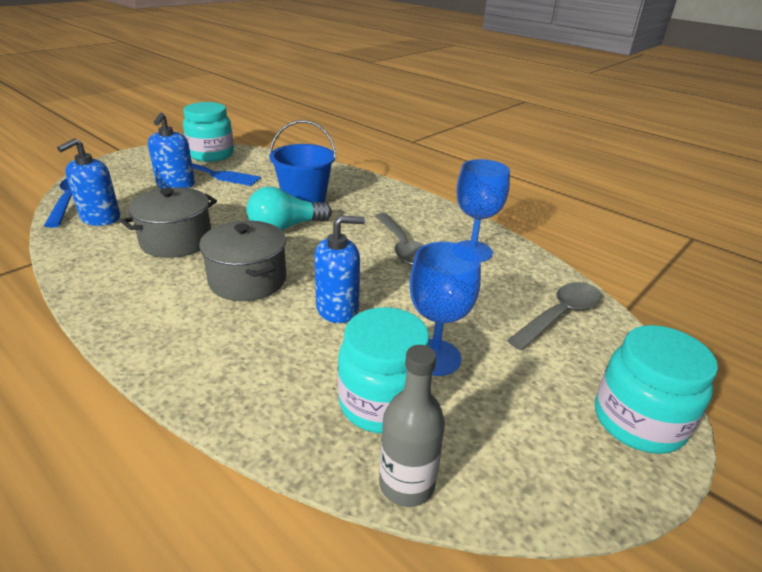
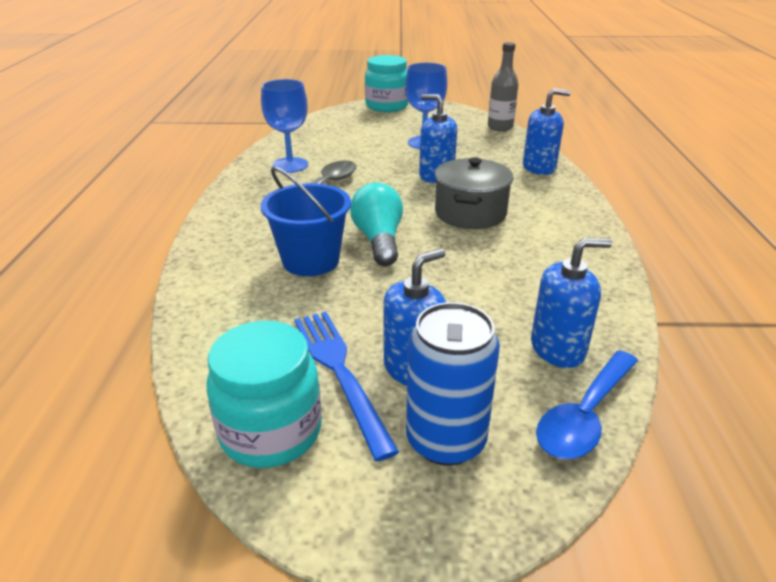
camera: 130 degrees left, 0 degrees up
(136, 174) = (446, 440): none -> blue can
(176, 241) = (493, 273): grey pot -> none
(240, 394) = (539, 167): none -> blue soap dispenser
(285, 227) = (378, 240): turquoise light bulb -> turquoise light bulb turned 120 degrees counterclockwise
(382, 403) = (475, 142): turquoise jar -> none
(560, 315) = (329, 130): grey spoon -> none

